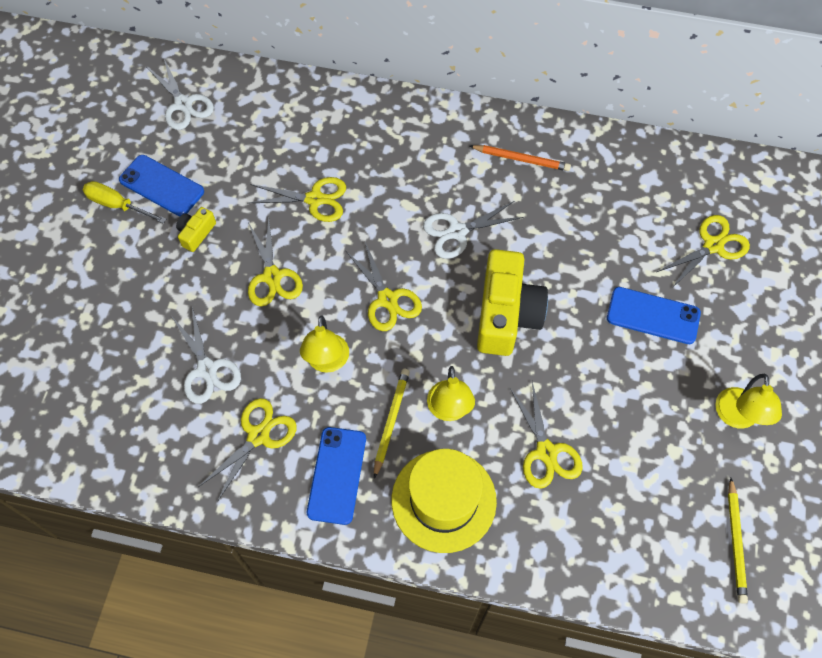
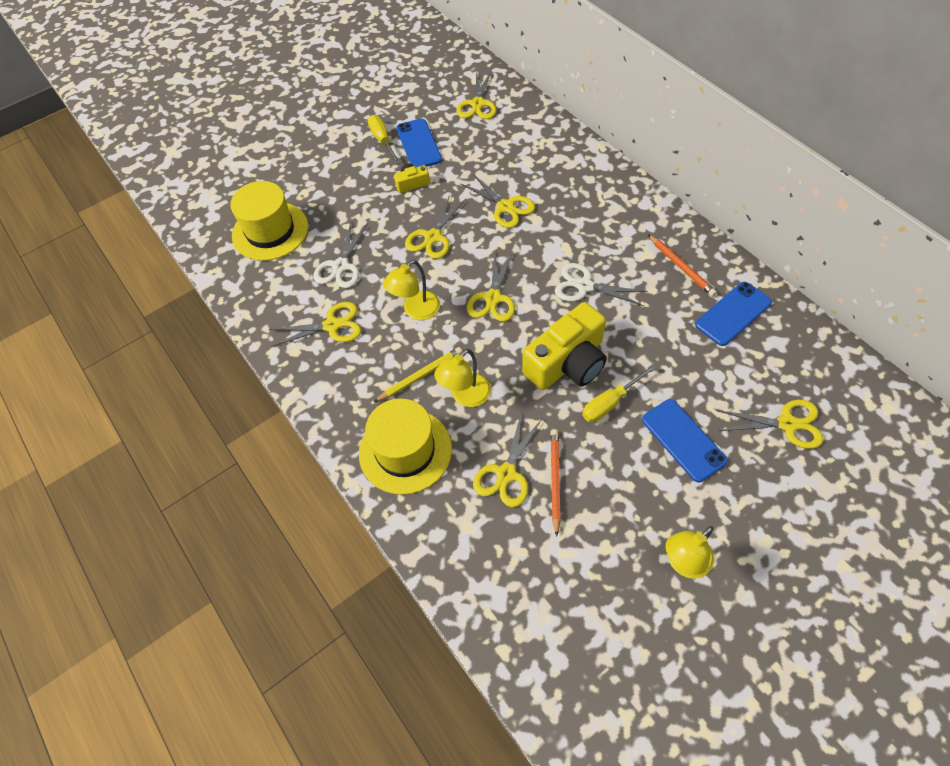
camera: 45 degrees right, 5 degrees down
(90, 384) = (270, 231): none -> yellow hat
(183, 104) = (478, 104): white scissors -> yellow scissors
(337, 475) = (354, 383): blue phone -> blue phone (733, 314)
(571, 325) = (610, 402): none -> yellow screwdriver
(588, 426) = (555, 480): none -> orange pencil
(735, 542) = (591, 652): yellow pencil -> none

